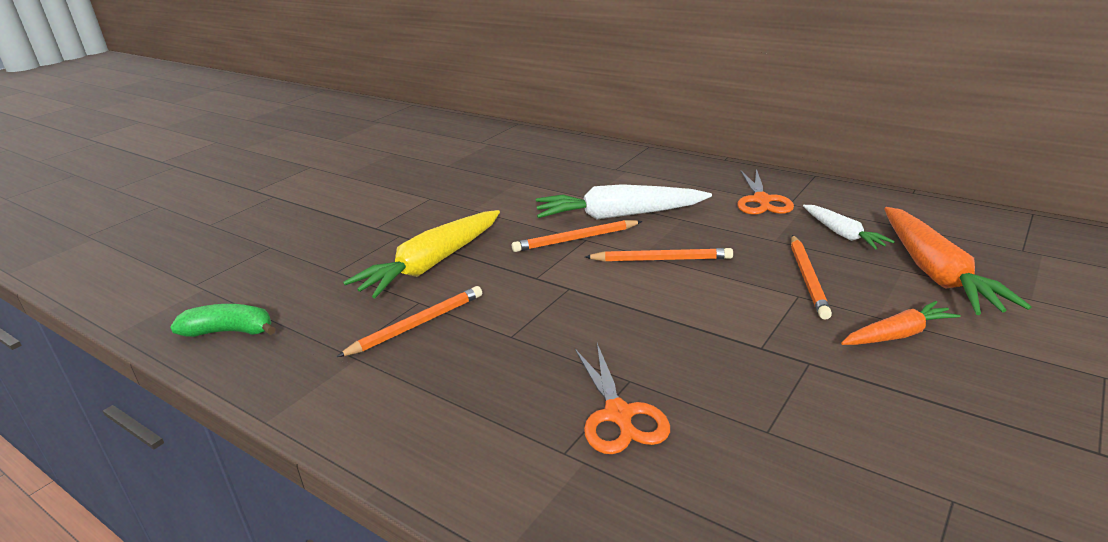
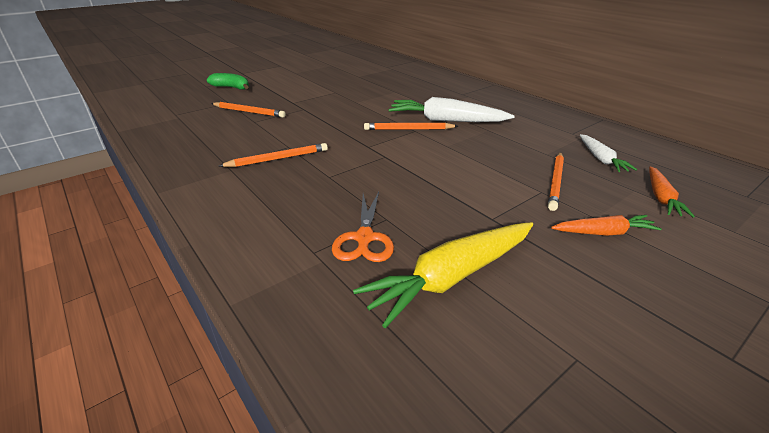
camera: 15 degrees right, 5 degrees up
(230, 331) = (174, 142): green banana -> green banana (231, 87)
(432, 264) = (310, 128): yellow carrot -> yellow carrot (452, 277)
(661, 259) = (457, 151): orange pencil -> orange pencil (249, 112)
(761, 200) = (552, 128): orange scissors -> none
(935, 273) = (661, 197): orange carrot -> orange carrot, size x0.56

